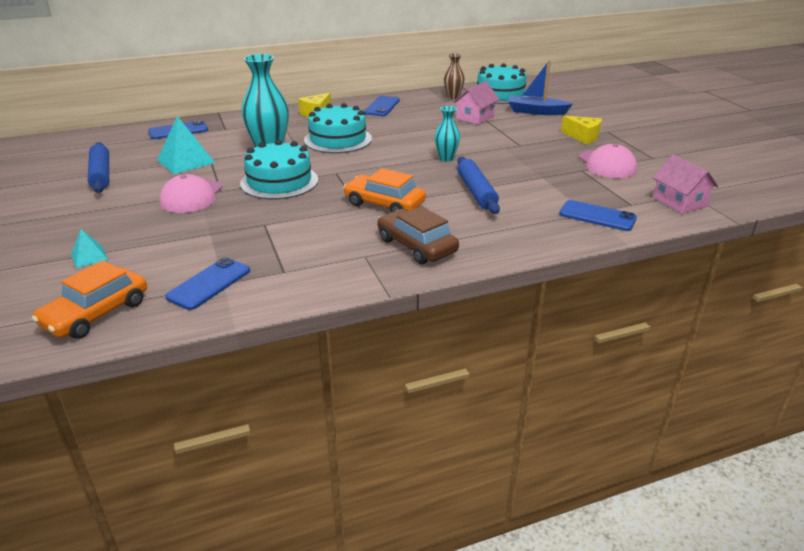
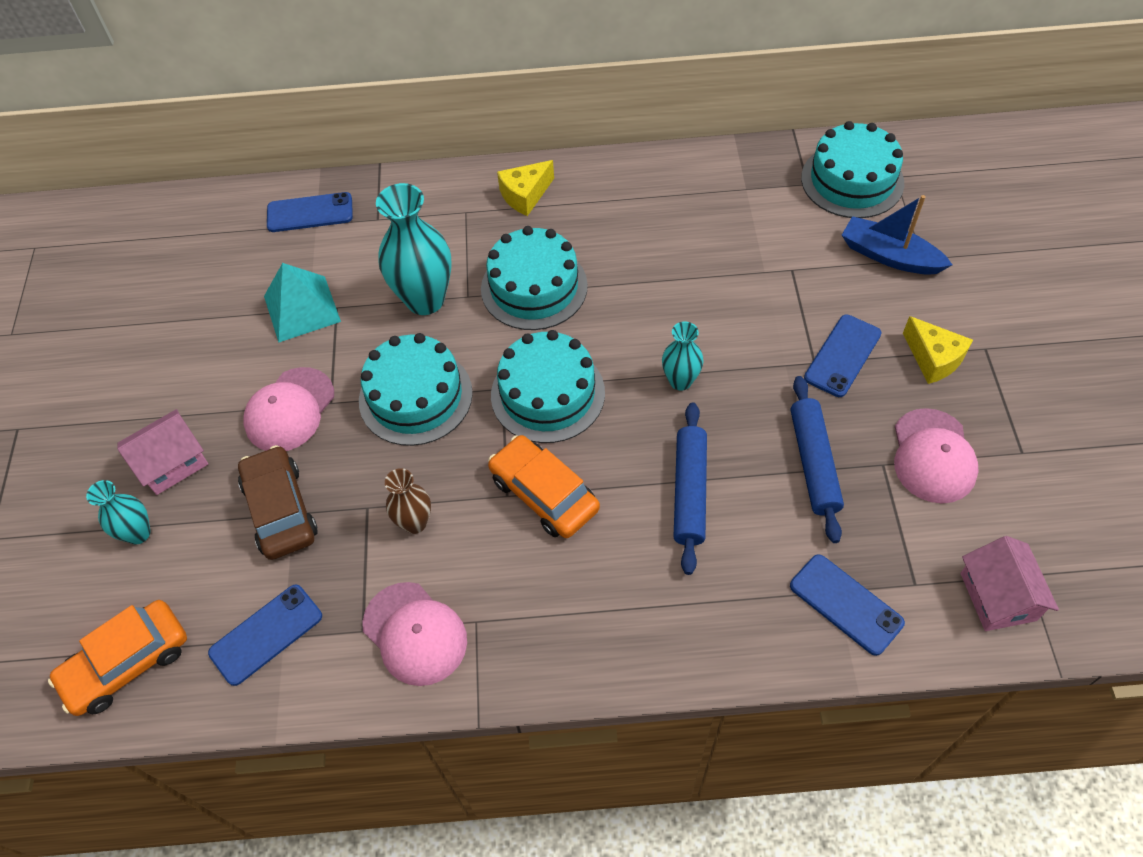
camera: 20 degrees right, 25 degrees up
(89, 257) = (138, 533): turquoise pyramid -> turquoise vase
(101, 174) = (184, 322): blue rolling pin -> blue rolling pin (813, 463)
(323, 267) = (415, 633): none -> pink cap
(366, 171) = (547, 394): none -> turquoise cake
(382, 106) = (635, 190): blue phone -> blue phone (842, 356)
(416, 246) = (553, 614): brown car -> brown car (280, 510)
(453, 97) = (766, 176): brown vase -> brown vase (415, 522)
(475, 117) = (776, 256): pink house -> pink house (172, 463)

